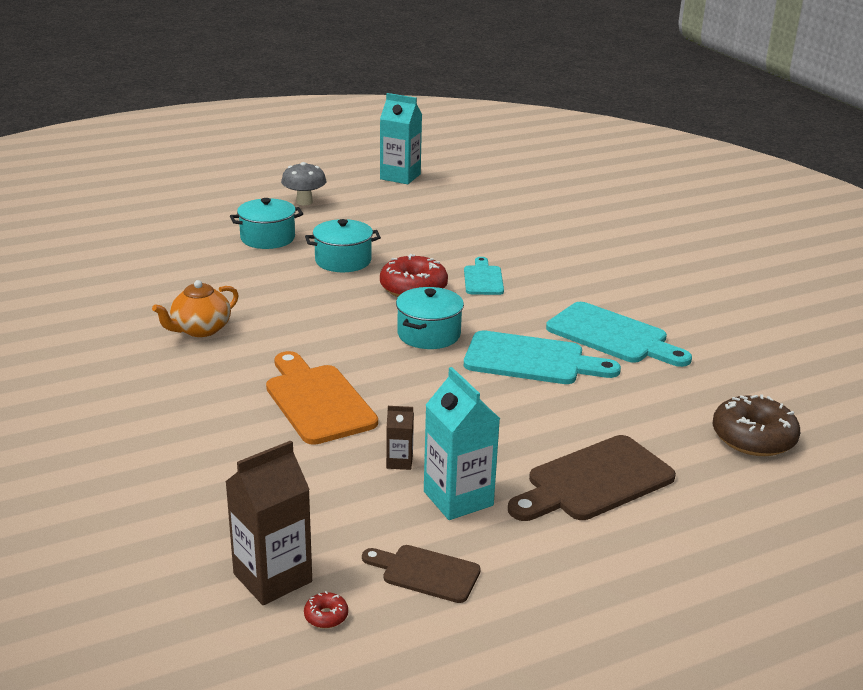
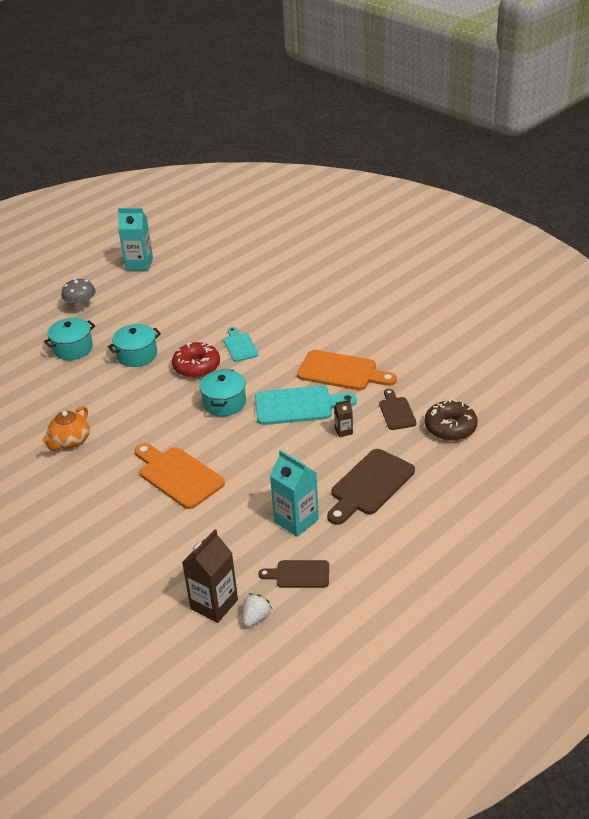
camera: 15 degrees left, 10 degrees up
(326, 616) = (256, 618): red donut -> white strawberry
(399, 462) = (250, 505): brown carton -> brown carton (343, 431)
(613, 336) = (342, 372): turquoise cutting board -> orange cutting board
(675, 399) = (396, 411): none -> brown cutting board

